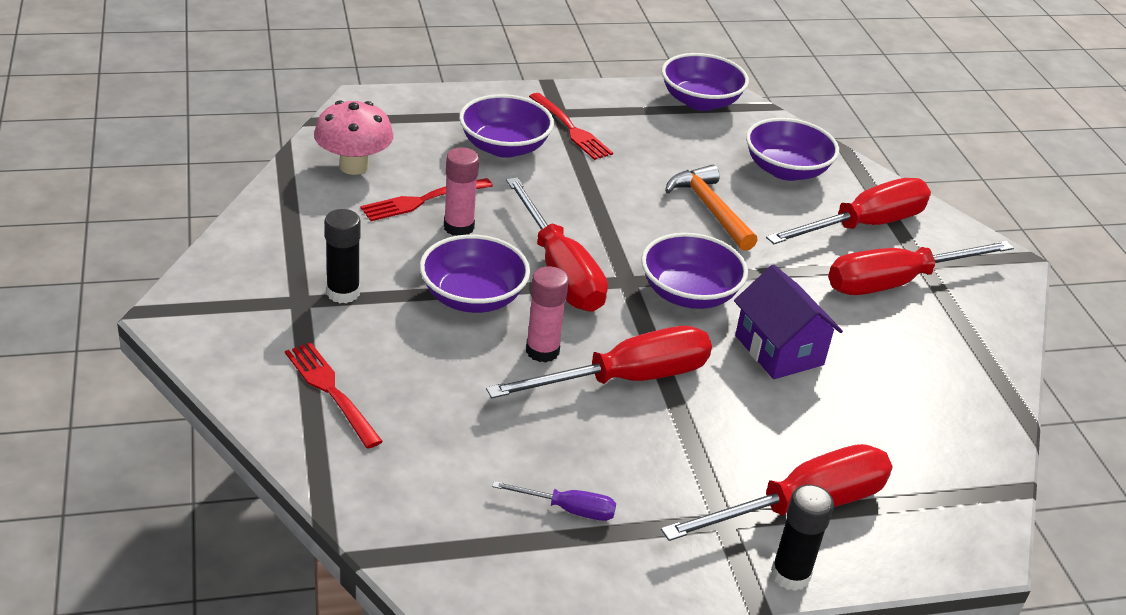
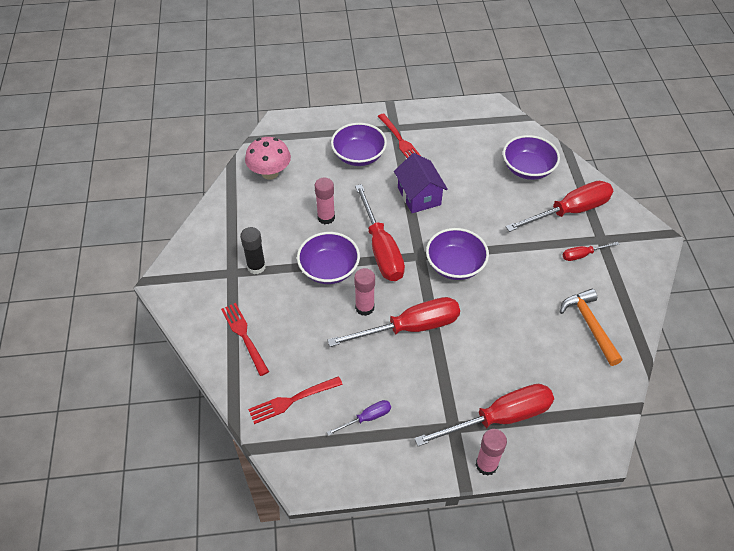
camera: 10 degrees right, 15 degrees up
(422, 200) = (307, 198): red fork -> red fork (292, 400)
(568, 509) = (367, 418): purple screwdriver -> purple screwdriver turned 45 degrees counterclockwise
(700, 101) = (482, 116): purple bowl -> none
(710, 209) = (476, 200): orange hammer -> orange hammer (589, 325)
(779, 350) = (503, 306): purple house -> purple house (419, 196)
(790, 575) = (486, 465): black glue stick -> pink glue stick
(896, 282) = (582, 255): red screwdriver -> red screwdriver, size x0.47

